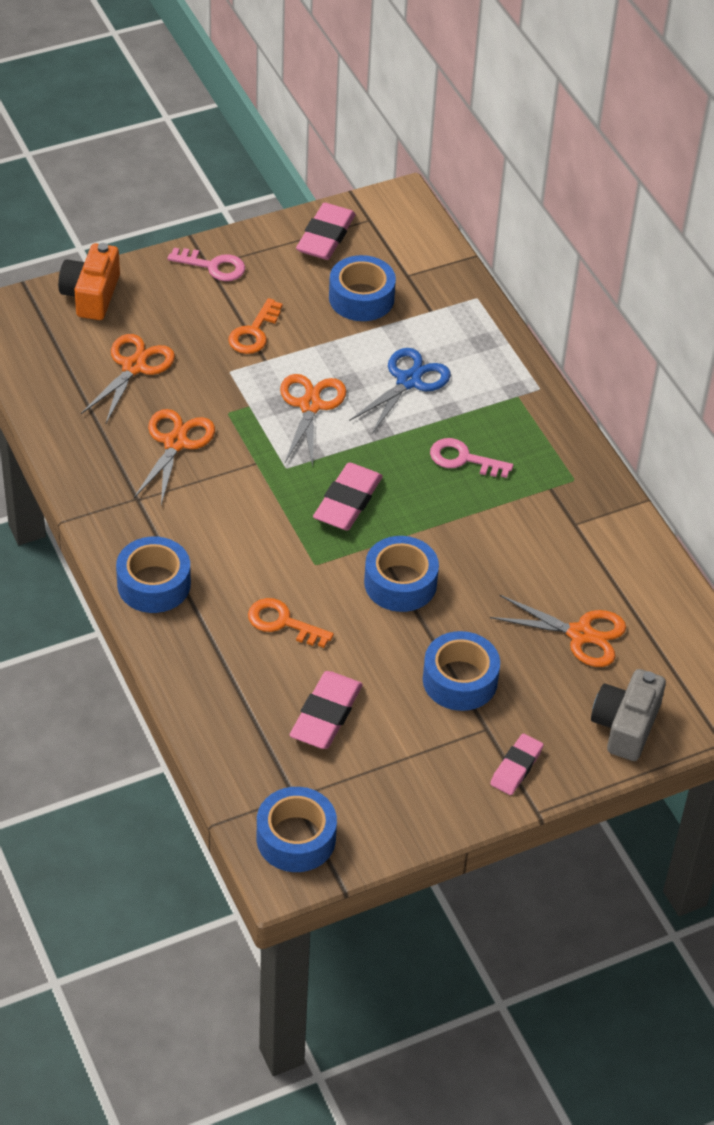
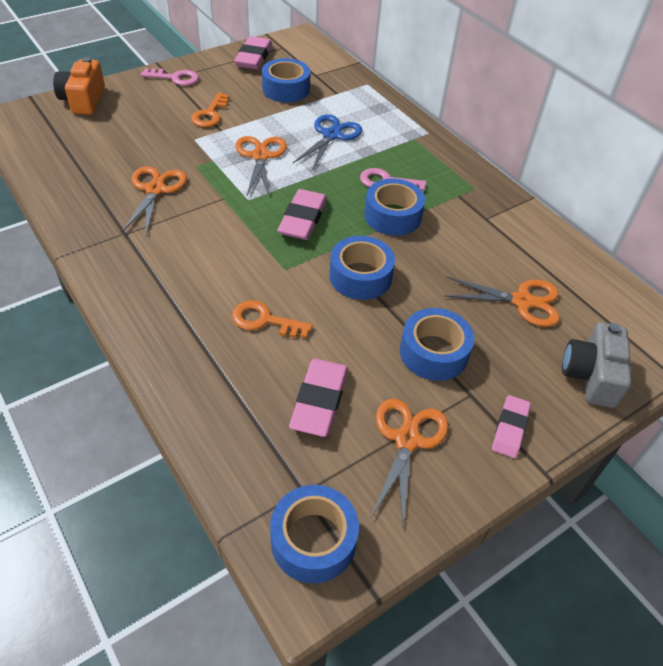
camera: 10 degrees left, 0 degrees up
(134, 367) = (118, 142): orange scissors -> orange scissors (407, 440)
(154, 584) = (143, 300): blue tape -> blue tape (392, 216)

